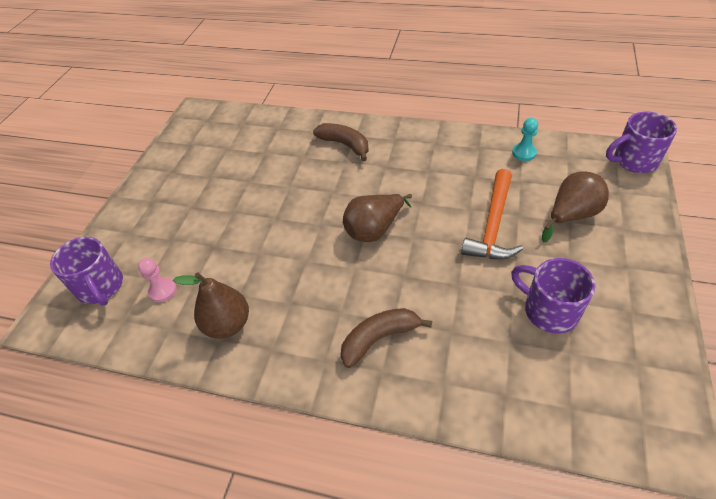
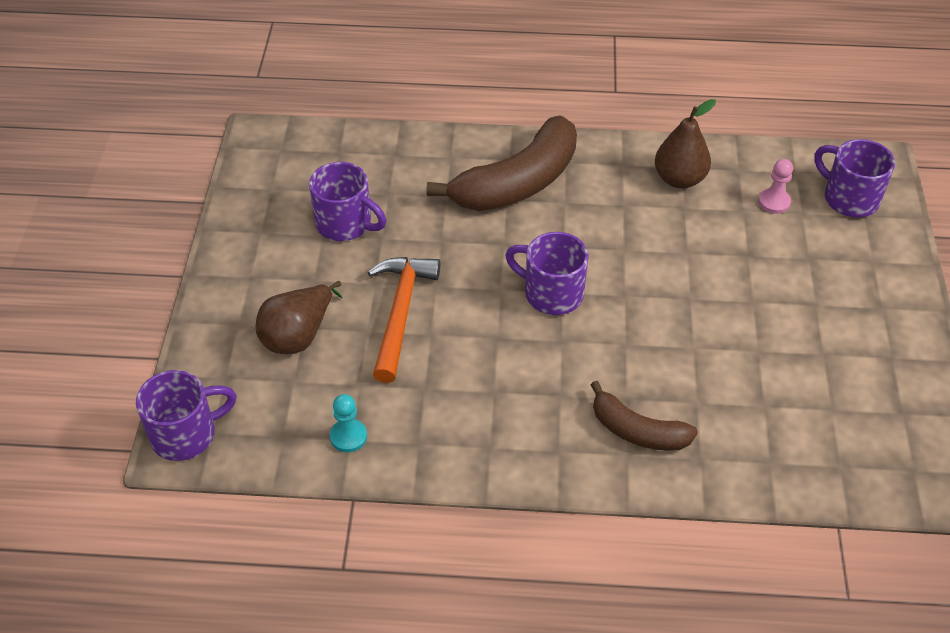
camera: 165 degrees right, 0 degrees up
(374, 230) = (551, 293): brown pear -> purple mug
(379, 339) = (518, 183): brown banana -> brown banana, size x1.76

